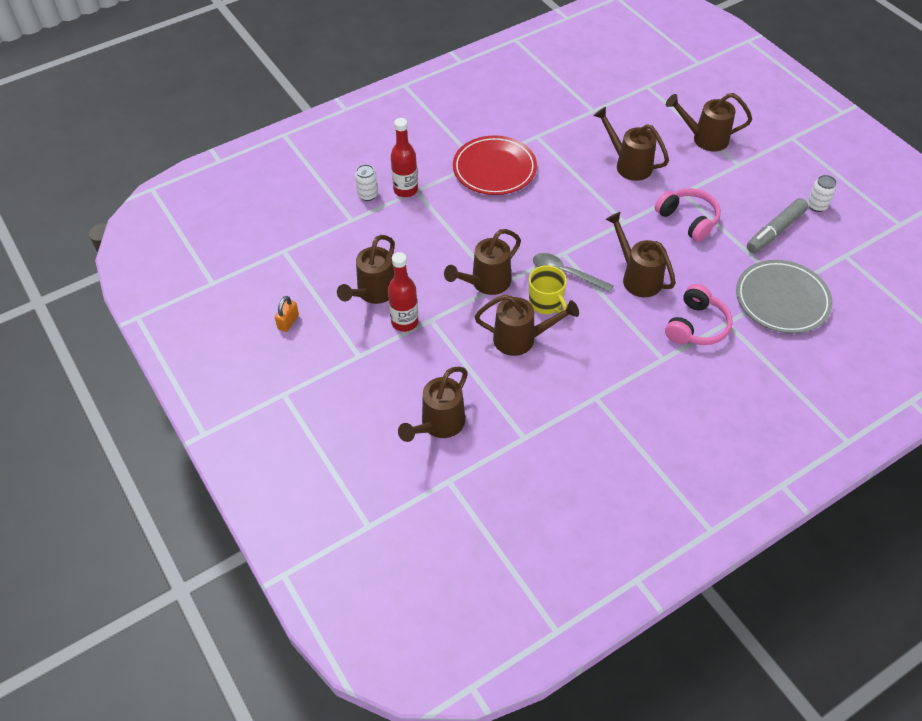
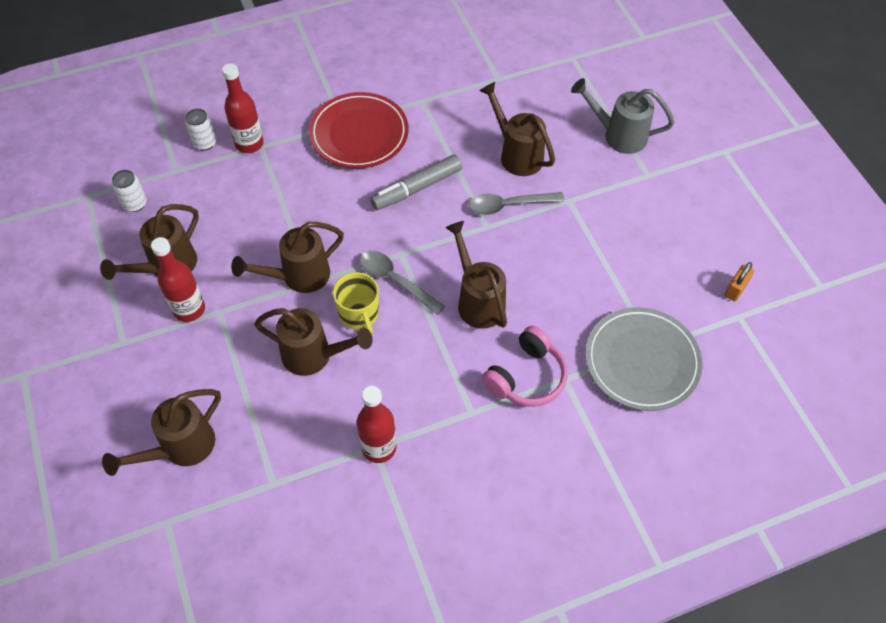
camera: 10 degrees right, 5 degrees up
(288, 322) = (60, 285): orange padlock -> orange padlock (735, 289)
(599, 396) = (379, 447): none -> red bottle
(636, 203) = (509, 205): none -> grey spoon
(688, 220) = (563, 237): pink headphones -> none
(705, 139) = (618, 135): brown watering can -> grey watering can
(775, 231) = (663, 269): grey marker -> grey marker (416, 188)
(817, 206) = (726, 245): white can -> white can (135, 204)

